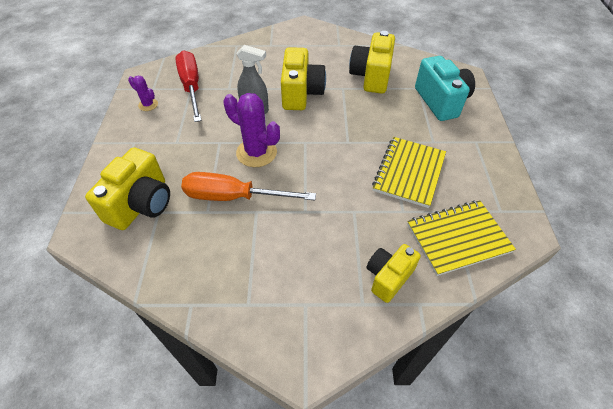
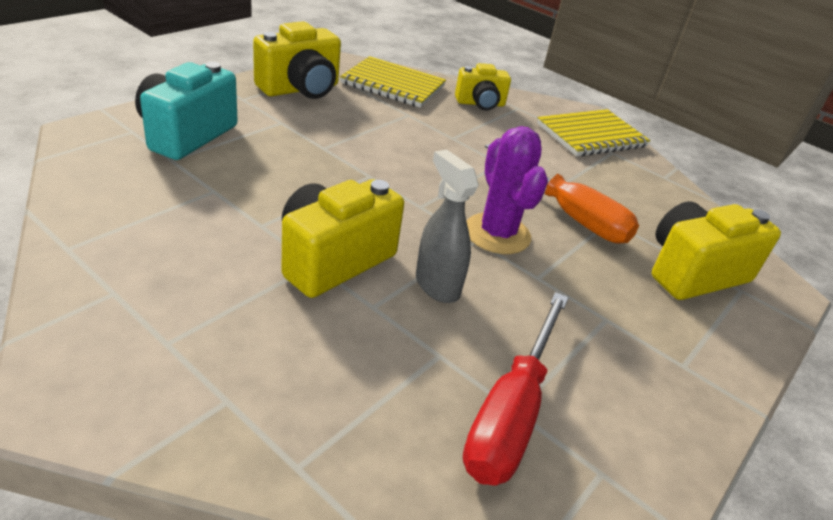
camera: 145 degrees left, 15 degrees down
(148, 105) = (630, 430): purple cactus -> none
(371, 76) = (191, 210): yellow camera -> yellow camera (300, 89)
(409, 173) = (355, 124): yellow notebook -> yellow notebook (591, 136)

